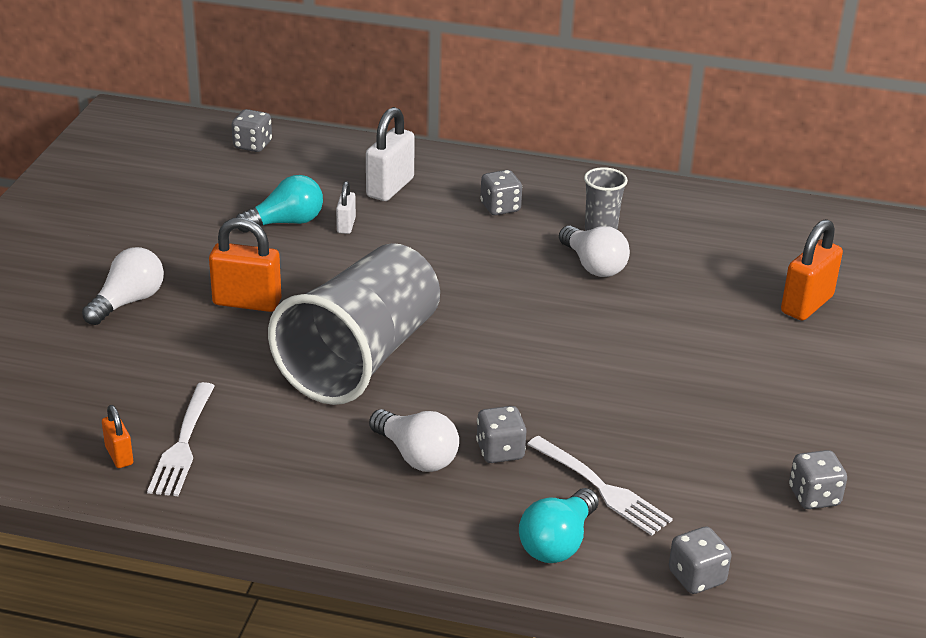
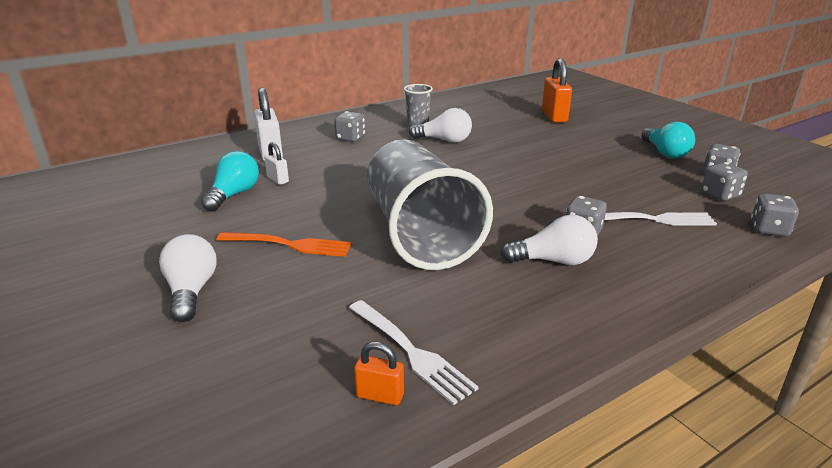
camera: 45 degrees left, 5 degrees down
(247, 302) = (288, 245): orange padlock -> orange fork
(252, 145) = (134, 170): grey dice -> grey dice (720, 195)
(558, 543) = (699, 254): turquoise light bulb -> turquoise light bulb (665, 153)

